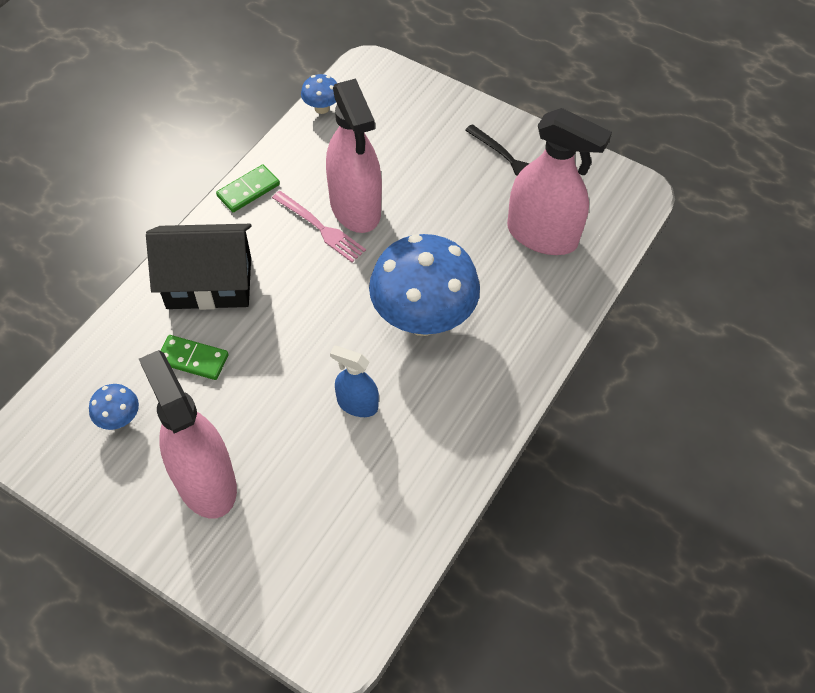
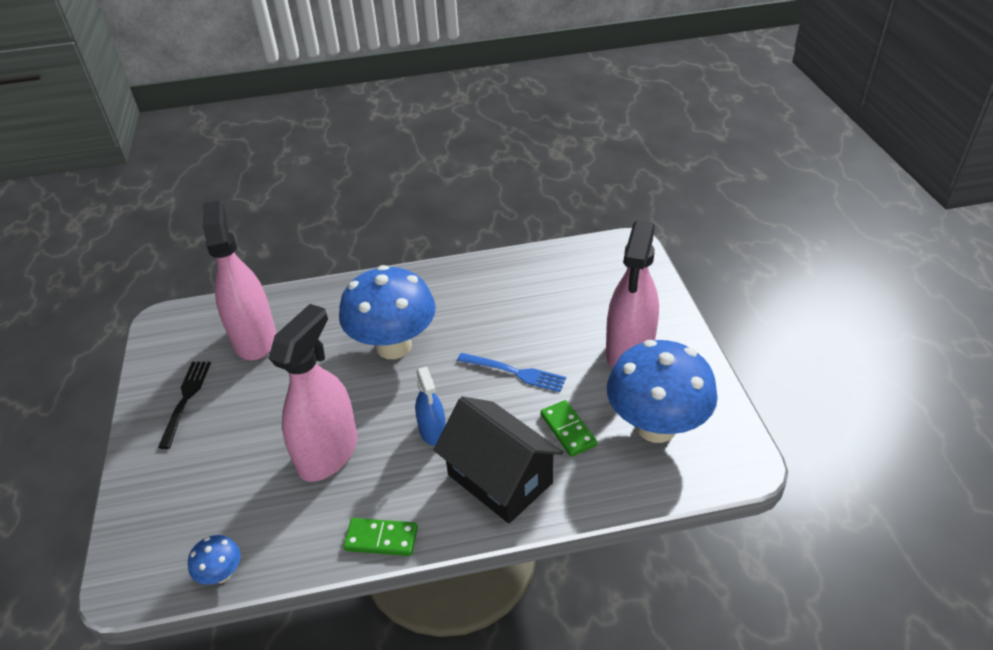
camera: 130 degrees left, 15 degrees down
(119, 419) = (656, 426): blue mushroom -> blue mushroom, size x2.35
(289, 376) = (515, 372): none -> blue fork
(321, 228) = (372, 456): pink fork -> none
(357, 404) = (493, 330): blue spray bottle -> blue spray bottle (432, 431)

